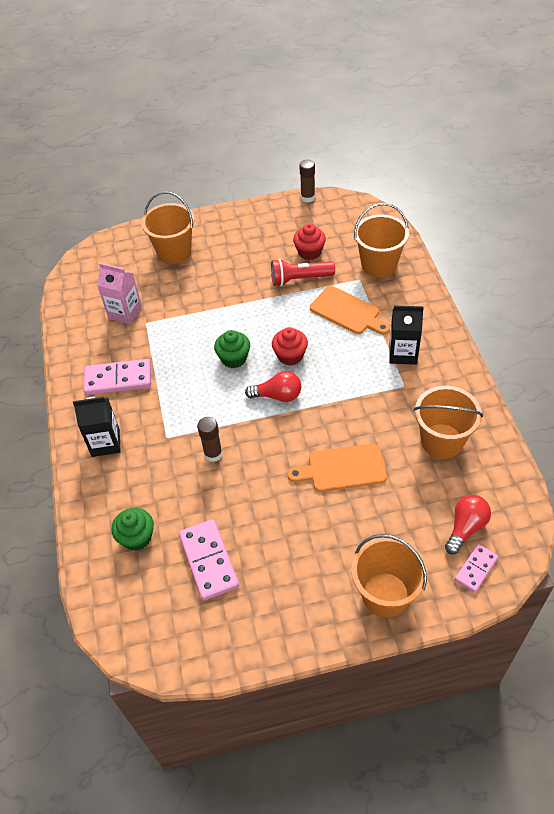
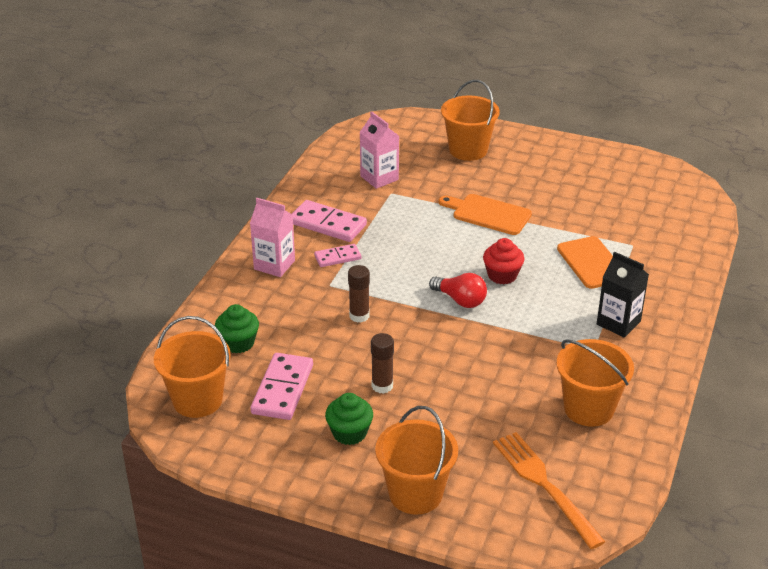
camera: 30 degrees right, 15 degrees down
(105, 443) = (274, 265): black carton -> pink carton
(234, 358) = (446, 254): green cupcake -> green cupcake (349, 433)
(300, 279) = (570, 220): red flashlight -> none
(308, 197) = (644, 158): brown glue stick -> brown glue stick (382, 386)
(309, 252) = (602, 202): red cupcake -> none
(342, 468) = (468, 383): orange cutting board -> orange cutting board (488, 214)
(379, 265) = (665, 242): orange bucket -> orange bucket (197, 400)
(465, 528) = (544, 485): red light bulb -> orange fork
(476, 569) = (522, 521): pink domino -> pink domino (337, 257)

